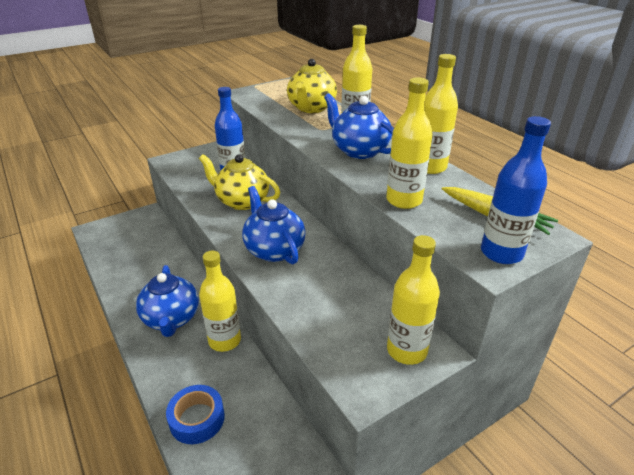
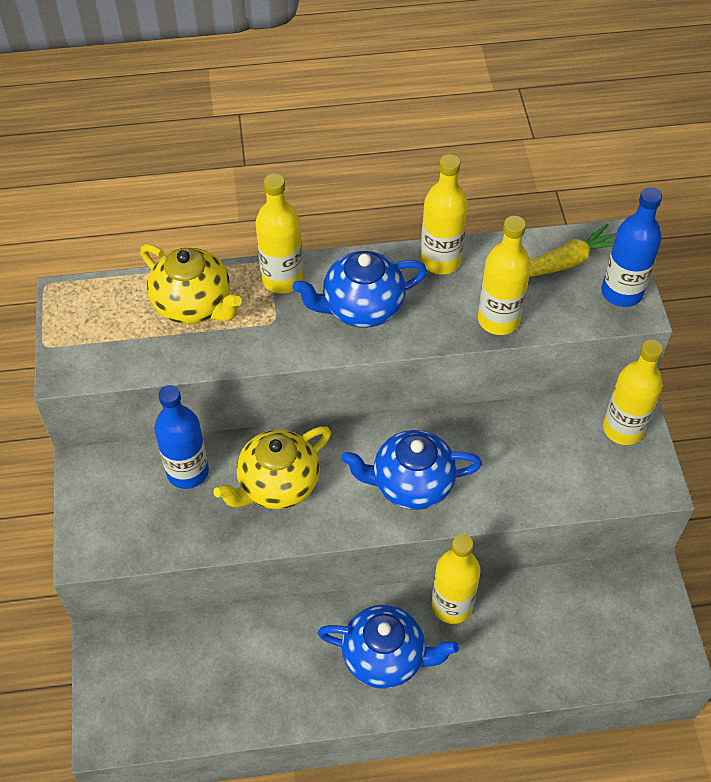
camera: 65 degrees left, 20 degrees up
(197, 419) = (554, 663): blue tape -> none

